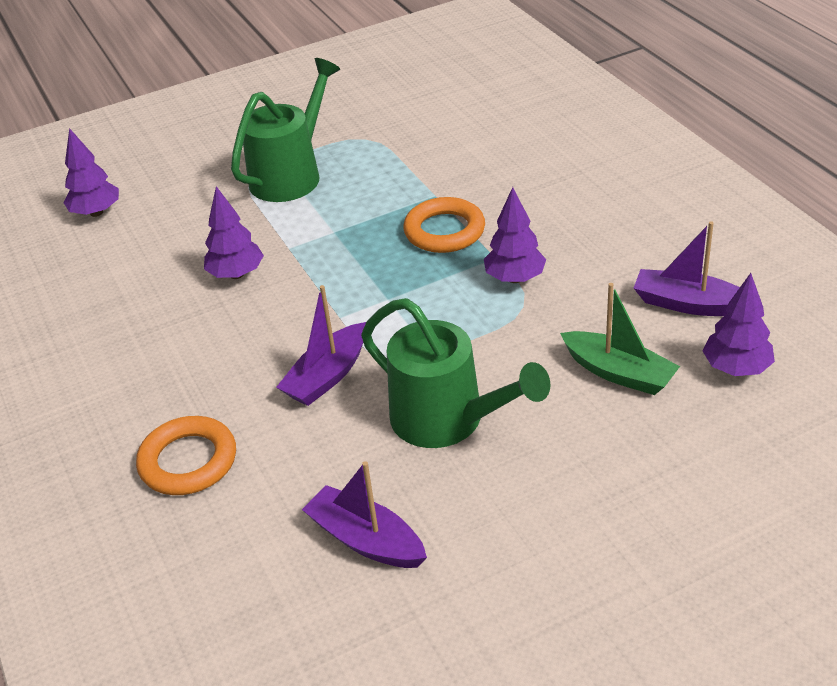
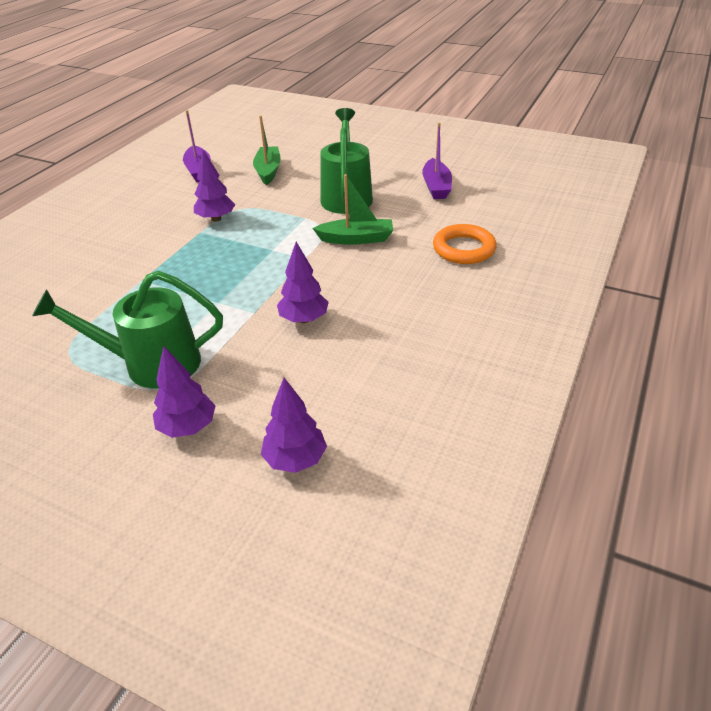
camera: 130 degrees left, 0 degrees up
(327, 376) = (356, 239): purple boat -> green boat
(444, 231) = (184, 259): orange ring -> none
(736, 368) = (238, 150): purple tree -> purple tree (188, 427)

